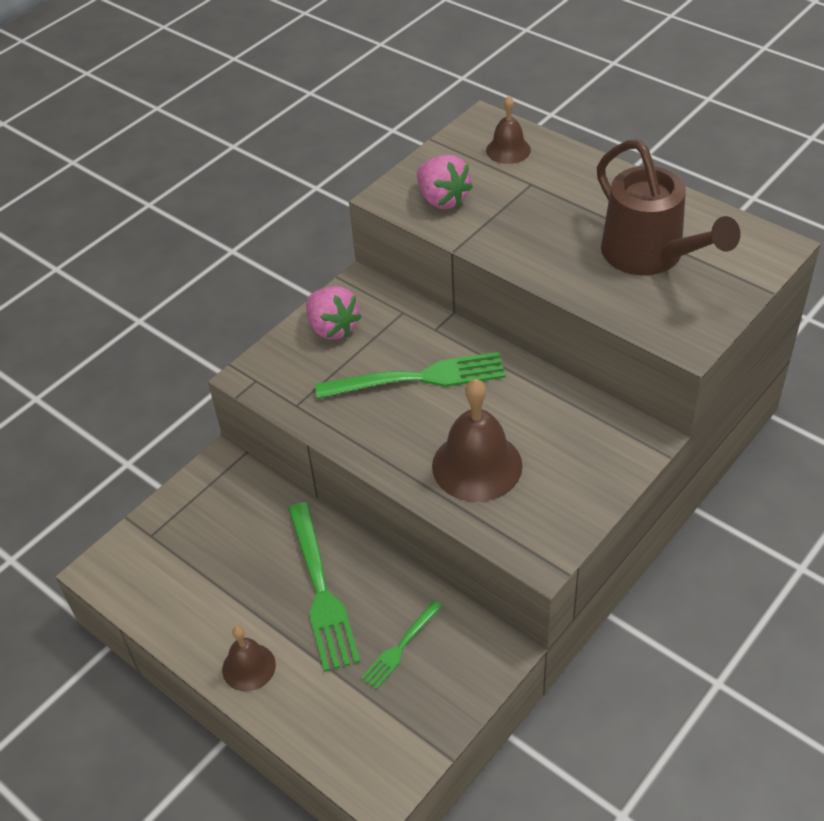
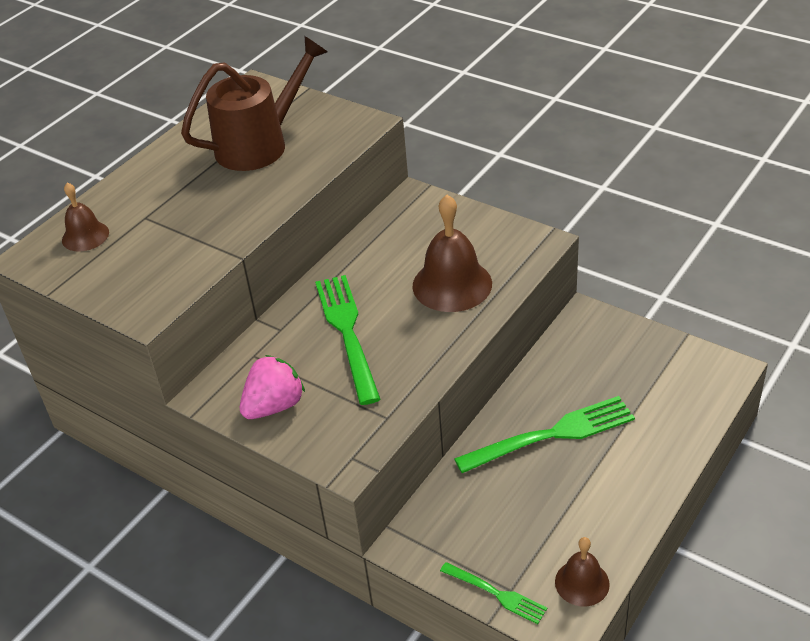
camera: 95 degrees left, 5 degrees down
(249, 667) = (644, 473): brown bell -> brown bell (582, 583)
(401, 647) = (597, 373): green fork -> green fork (496, 593)
(442, 199) = (159, 273): pink strawberry -> none

